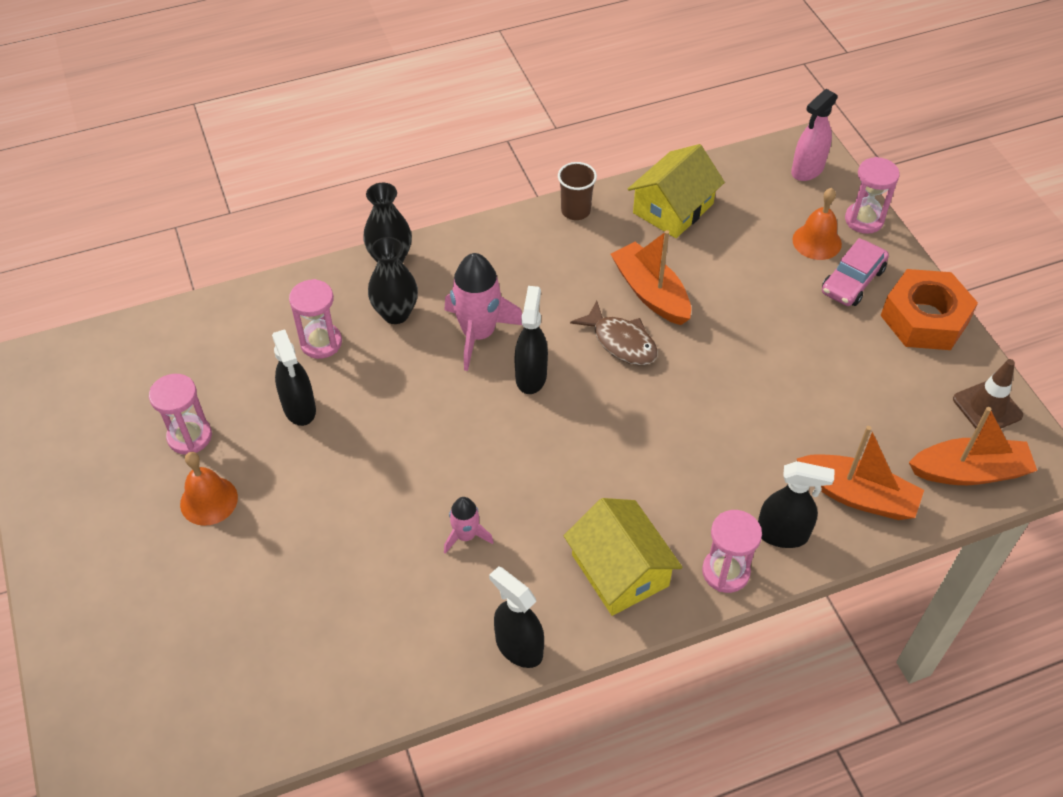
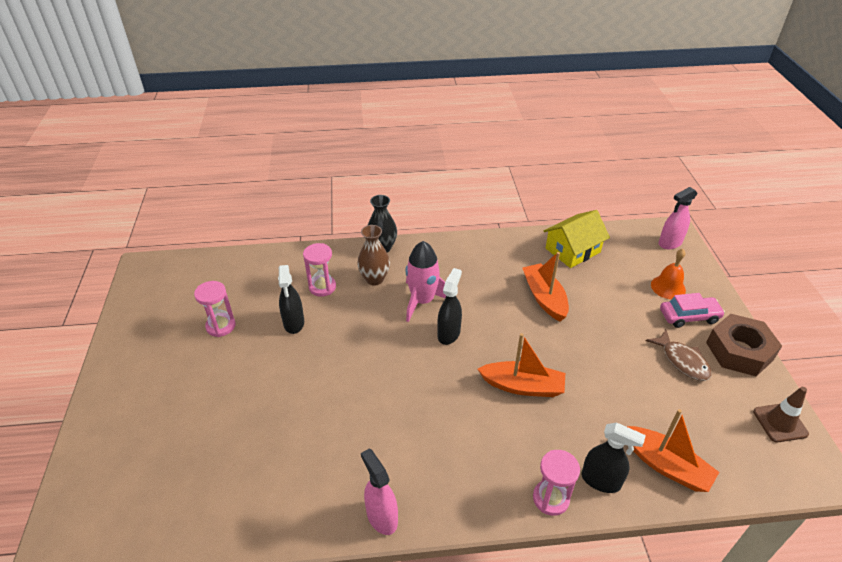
camera: 15 degrees right, 10 degrees down
(209, 500) = (215, 367): orange bell -> none
(395, 313) = (374, 279): black vase -> brown vase
(466, 536) = (371, 428): pink rocket -> none
(518, 647) = (382, 517): black spray bottle -> pink spray bottle
(575, 211) = (508, 241): brown cup -> none
(620, 570) = (472, 478): yellow house -> none
(621, 342) = (516, 324): brown fish -> brown fish (682, 361)
(852, 281) = (689, 316): pink car -> pink car turned 150 degrees counterclockwise
(864, 220) = (704, 280): pink hourglass -> none
(924, 318) = (739, 351): orange nut -> brown nut
(969, 471) = (758, 467): orange boat -> orange boat (522, 386)

